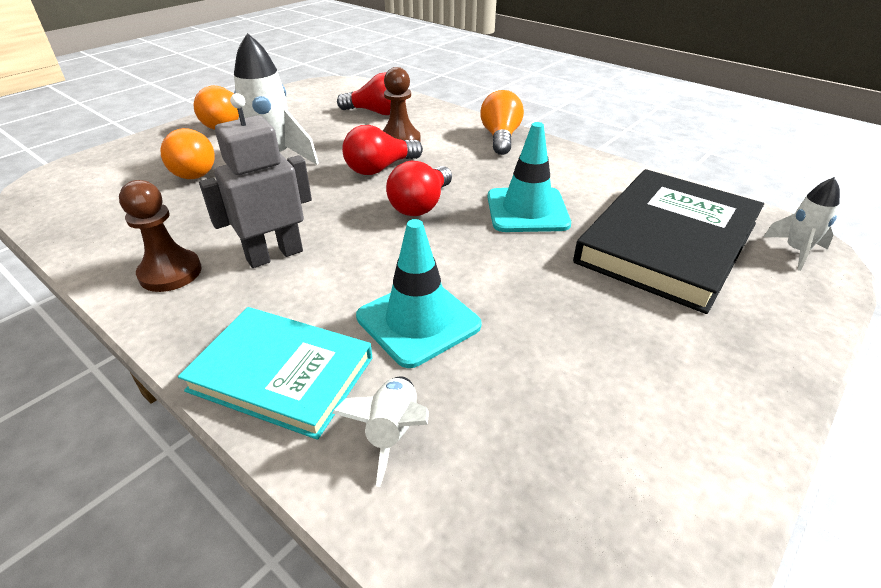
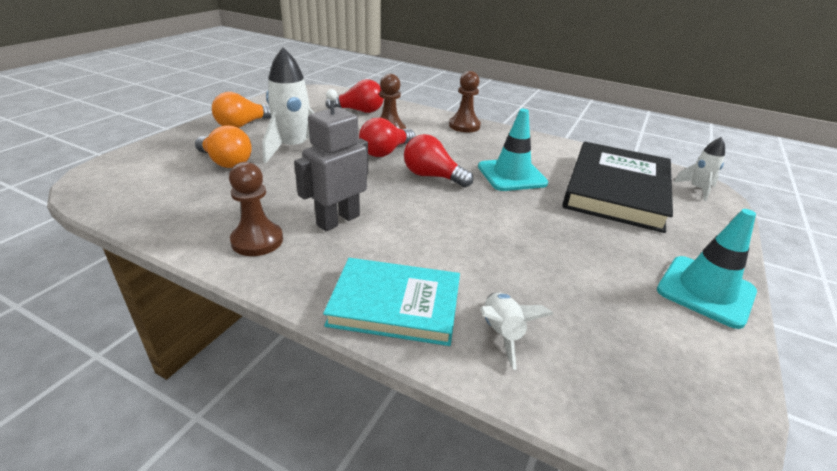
camera: 15 degrees left, 5 degrees down
(418, 321) = (477, 257): turquoise traffic cone -> turquoise traffic cone (705, 291)
(421, 205) = (432, 176): red light bulb -> red light bulb turned 105 degrees clockwise
(500, 138) = (464, 126): orange light bulb -> brown pawn

